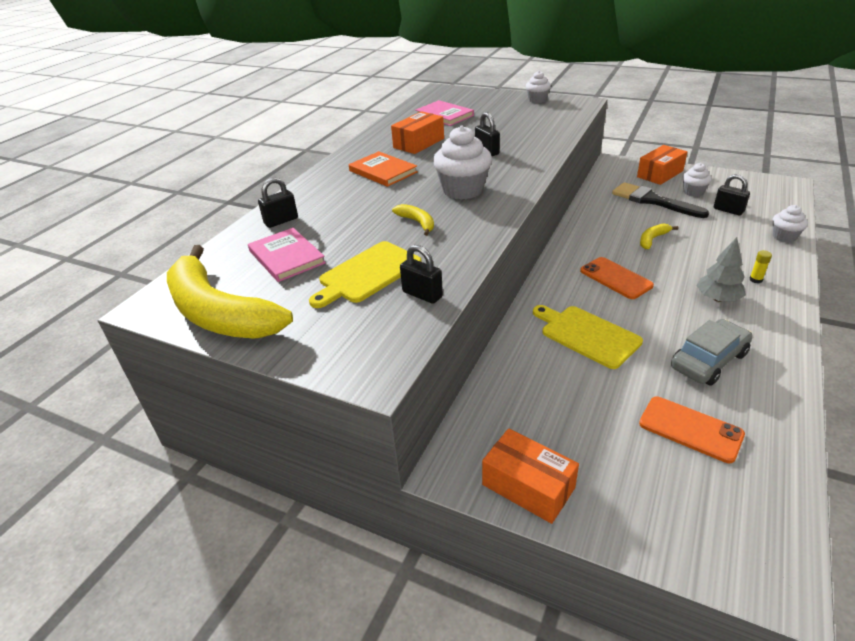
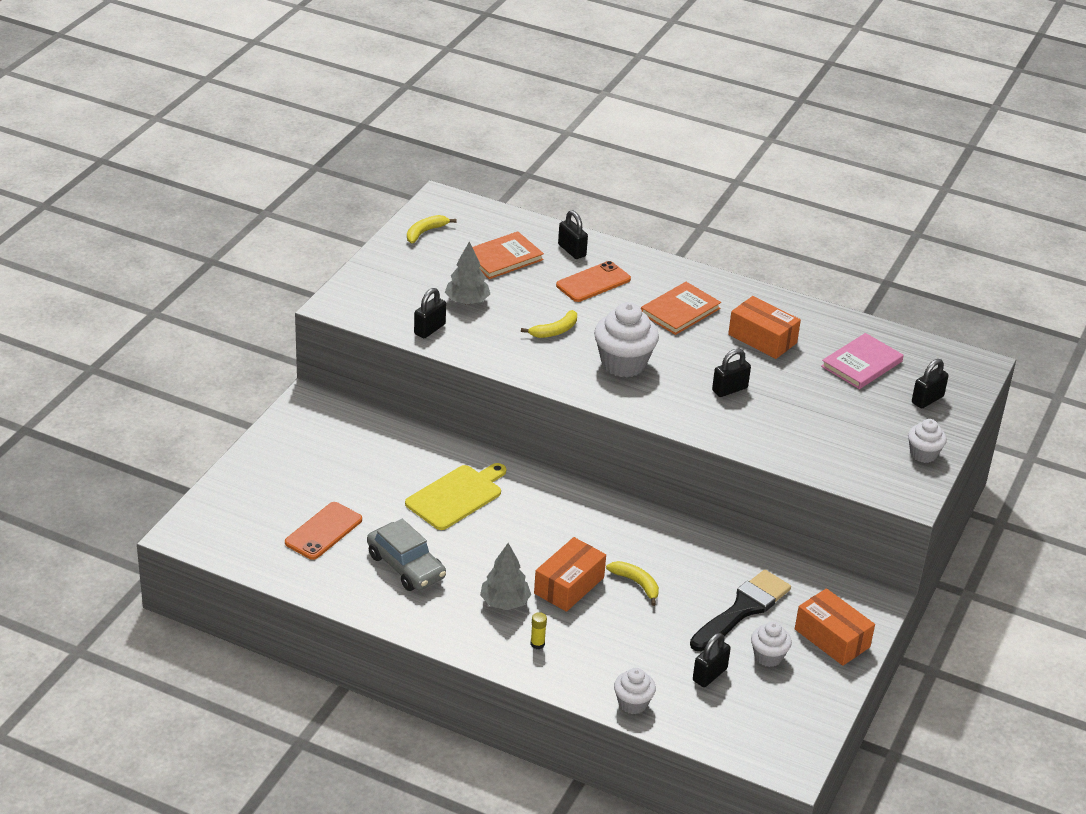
camera: 85 degrees right, 0 degrees up
(219, 313) = (425, 232): yellow banana -> yellow banana, size x0.40
(287, 257) = (503, 258): pink book -> orange book
(367, 274) = (467, 301): yellow cutting board -> grey tree
(479, 100) = (927, 400): none -> black padlock
(528, 486) = (285, 436): orange box -> orange box (569, 585)
(615, 278) = (553, 535): orange phone -> orange phone (593, 282)

